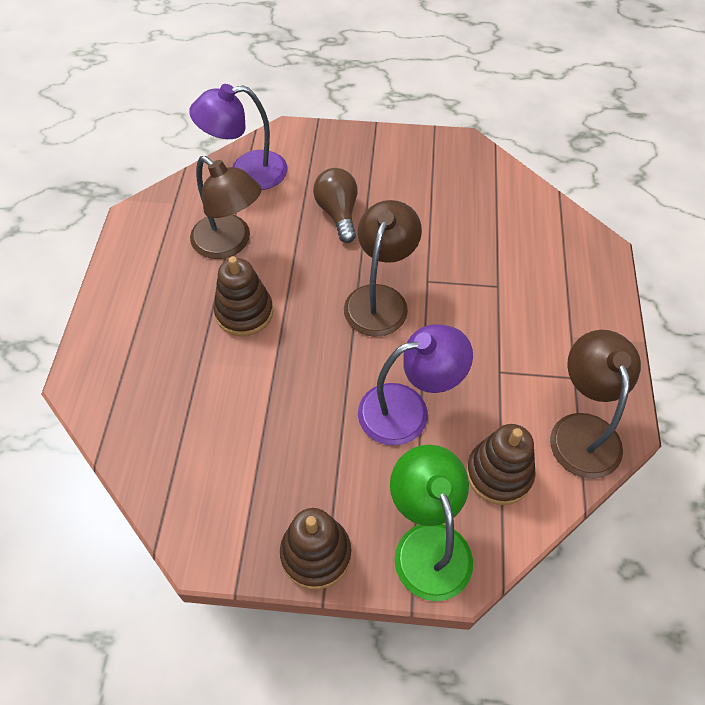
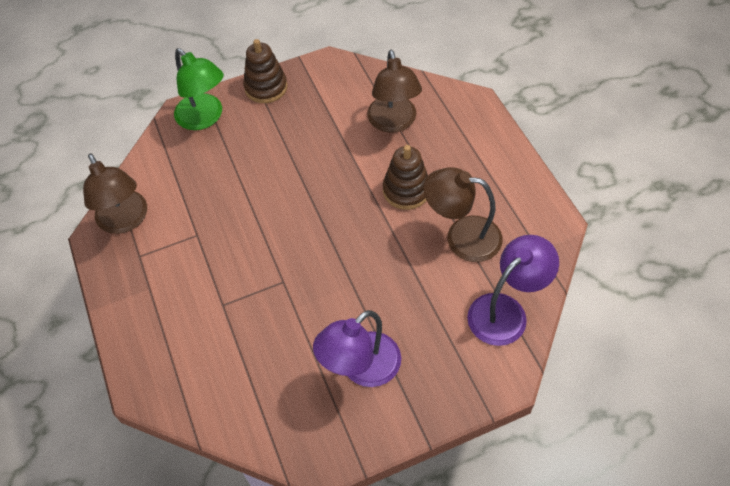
camera: 155 degrees right, 0 degrees up
(338, 213) = (394, 309): brown light bulb -> none
(380, 299) = (312, 248): brown lamp -> brown lamp (393, 122)
(407, 410) = (251, 180): purple lamp -> purple lamp (361, 368)
(499, 473) = (175, 170): brown stacking toy -> none

